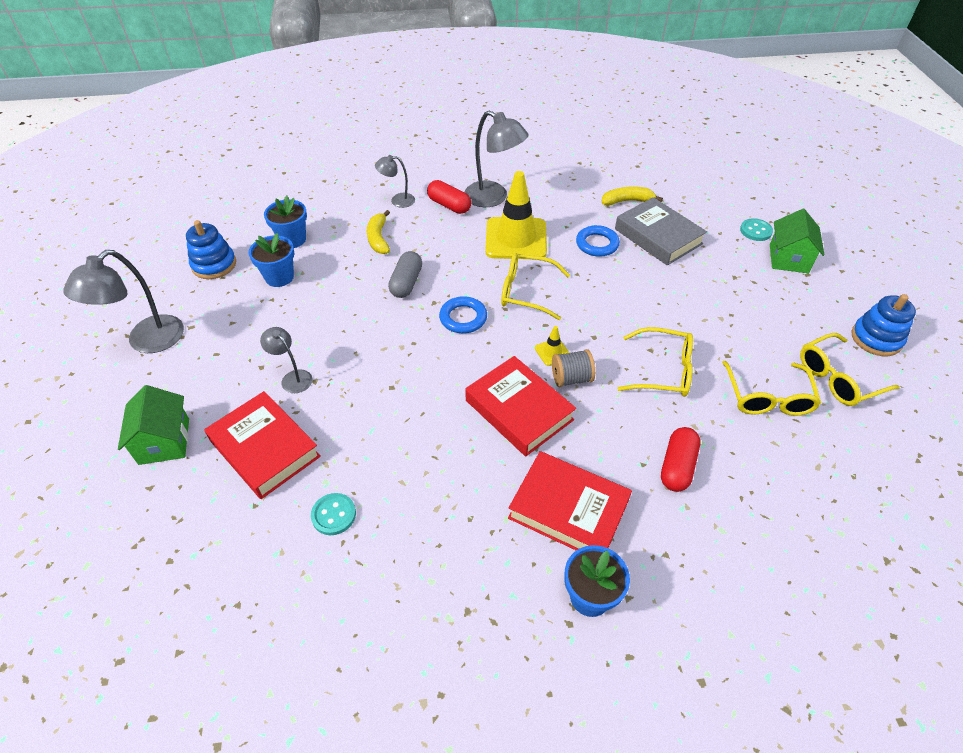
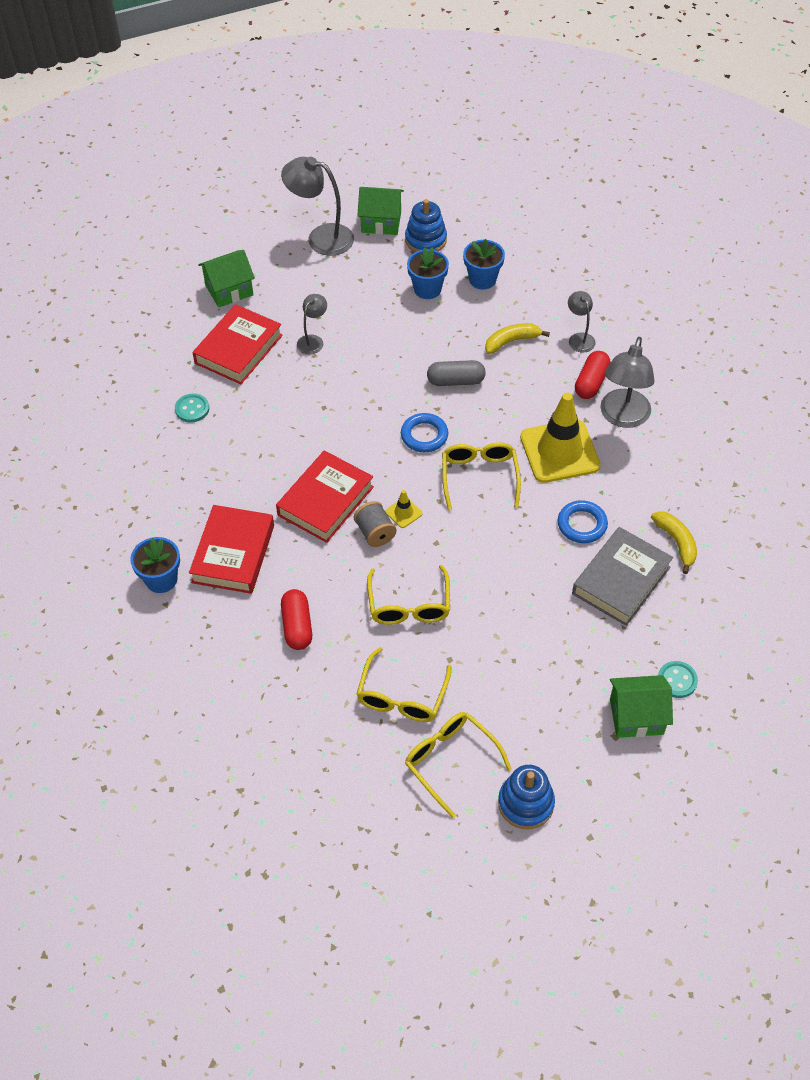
camera: 75 degrees right, 5 degrees up
(163, 291) = (381, 222): none -> green house
(677, 466) = (297, 626): red capsule -> red capsule turned 75 degrees clockwise
(767, 398) = (402, 696): yellow glasses -> yellow glasses turned 60 degrees counterclockwise

